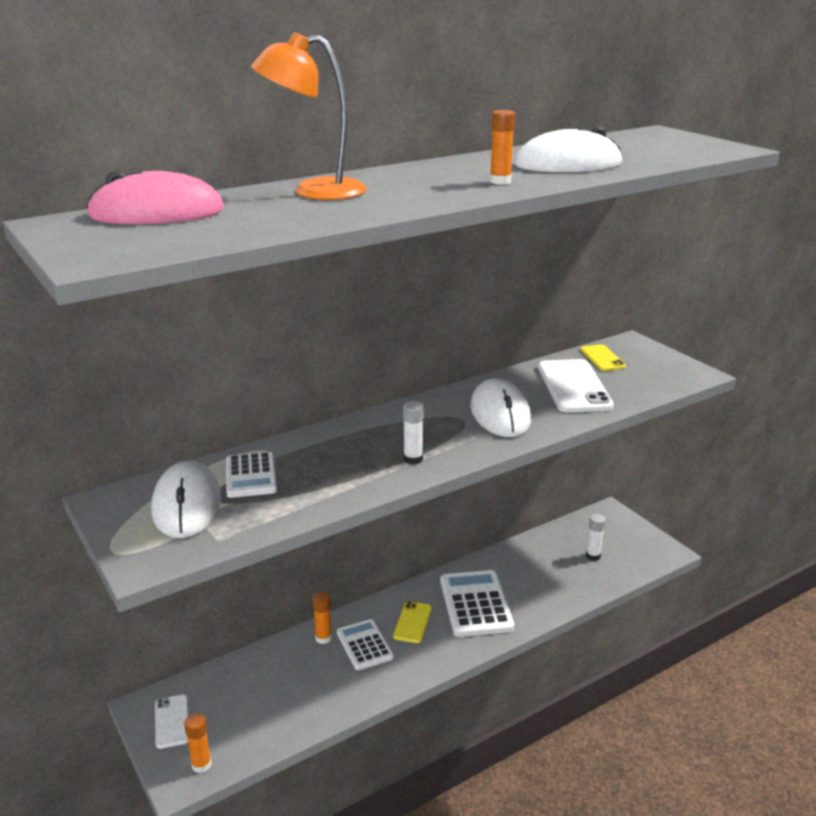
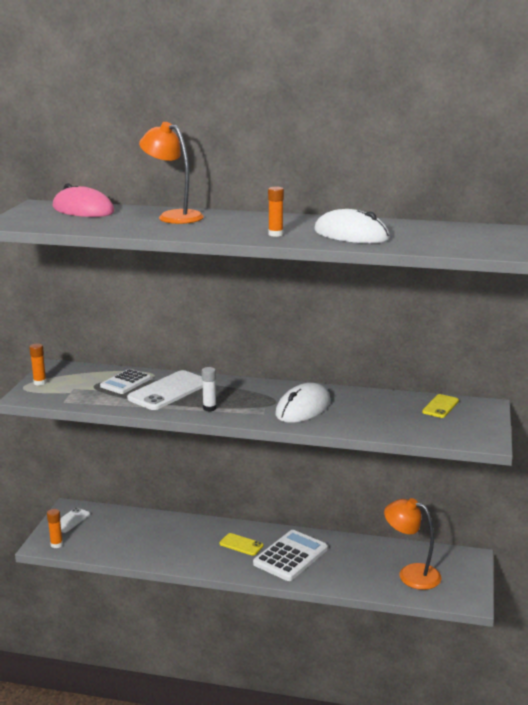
camera: 45 degrees right, 5 degrees down
(187, 504) = (79, 382): white mouse -> none
(323, 638) = (185, 525): orange glue stick -> orange glue stick (40, 382)
(364, 645) = (200, 540): white calculator -> none
(412, 622) = (241, 545): yellow phone -> yellow phone turned 60 degrees clockwise
(573, 386) = (381, 413): white phone -> white phone (168, 391)
(593, 556) = (411, 574): white glue stick -> orange lamp

